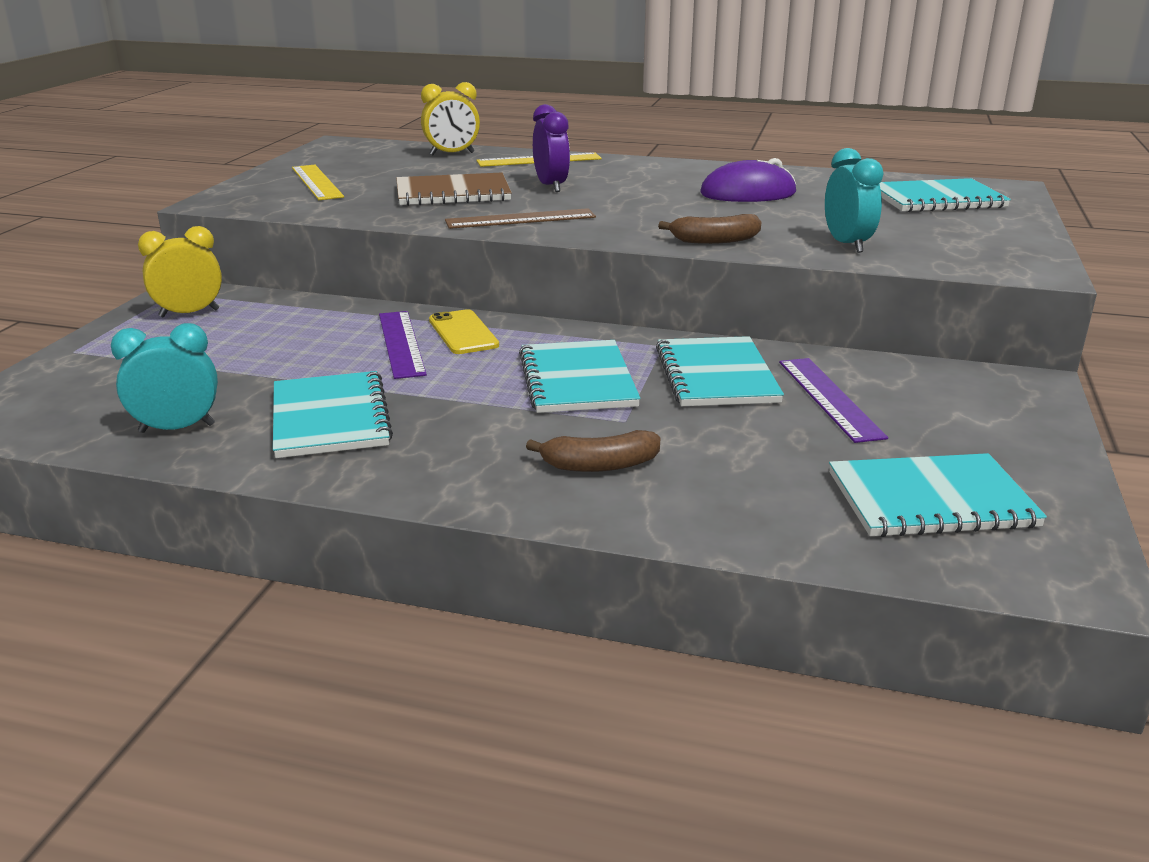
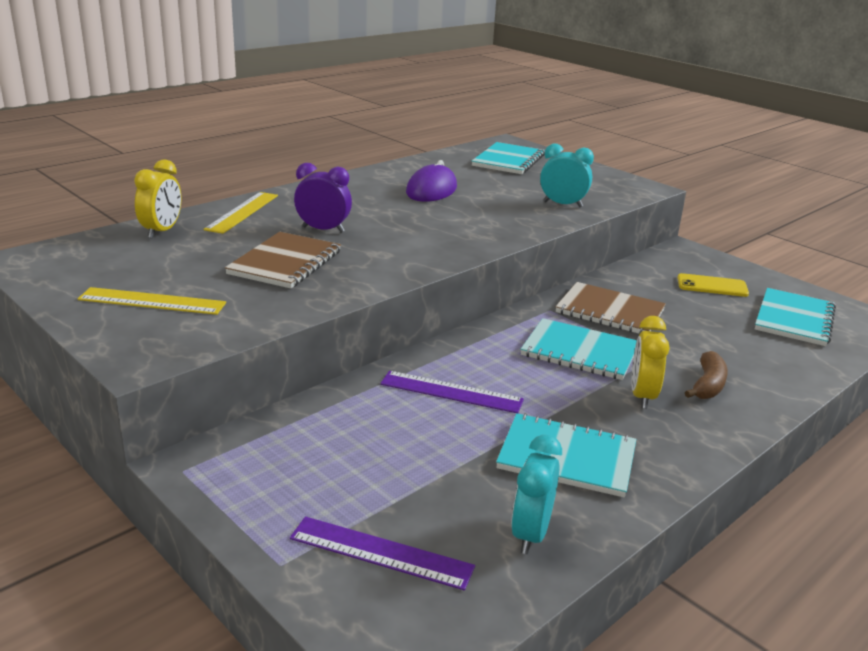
camera: 60 degrees left, 0 degrees up
(189, 313) = (257, 473): yellow clock -> yellow clock (642, 396)
(463, 333) = (457, 363): yellow phone -> yellow phone (712, 286)
(520, 219) = (392, 261): brown ruler -> none
(714, 240) = (516, 228): brown banana -> none
(716, 375) = (610, 311): turquoise notebook -> brown notebook
(829, 398) = (665, 296): purple ruler -> purple ruler (381, 553)

